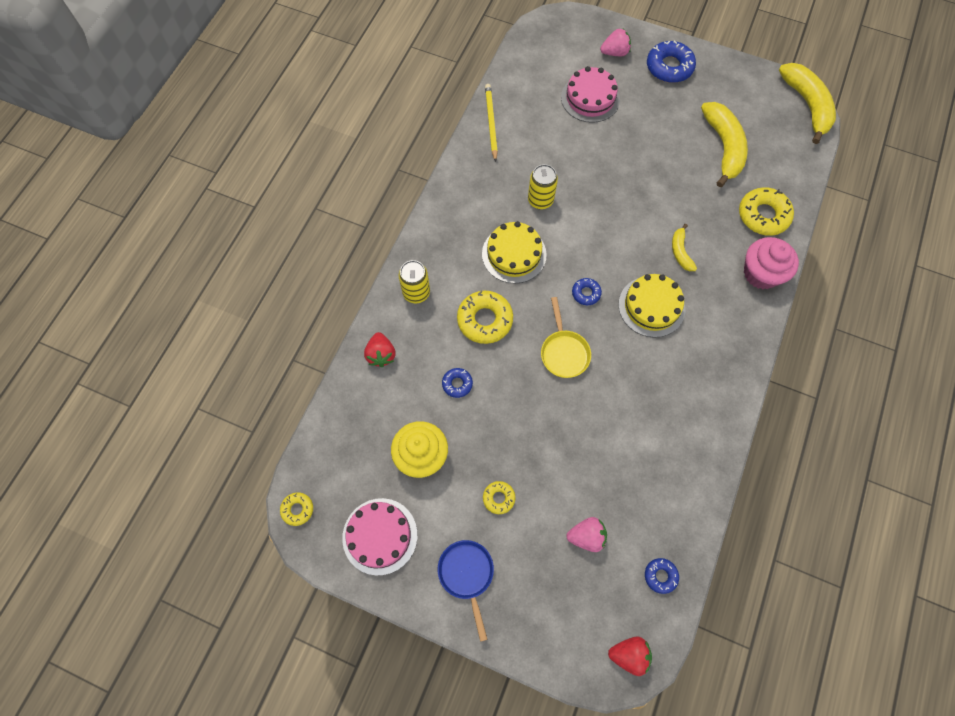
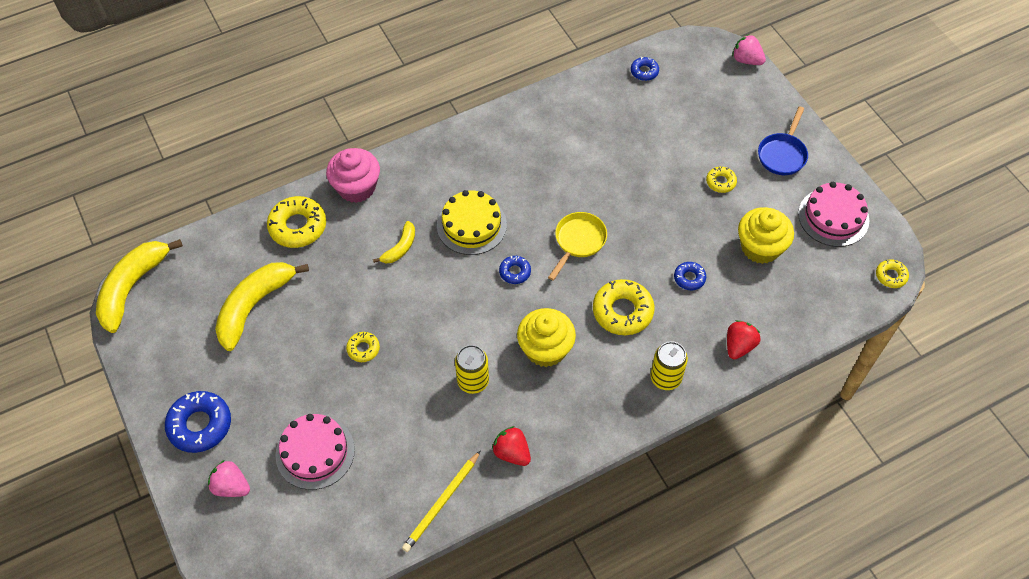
camera: 140 degrees left, 10 degrees down
(514, 254) = (545, 349): yellow cake -> yellow cupcake
(586, 536) = (675, 121): pink strawberry -> pink strawberry (746, 60)
(628, 170) = (363, 349): none -> yellow donut
(629, 654) = (704, 51): red strawberry -> red strawberry (512, 453)

